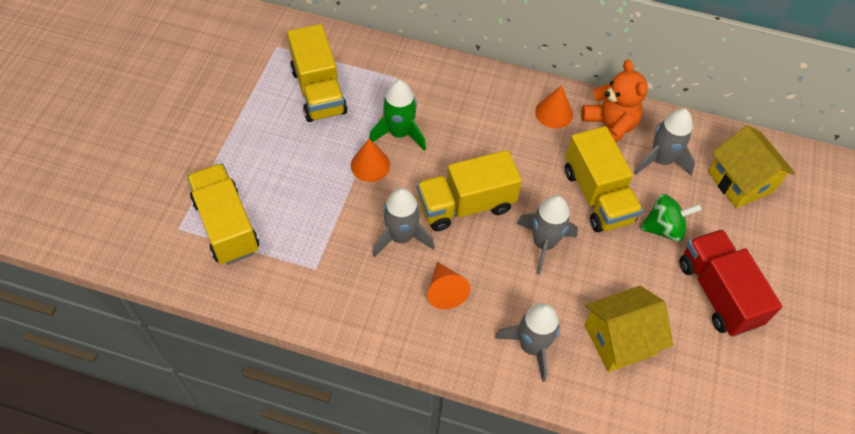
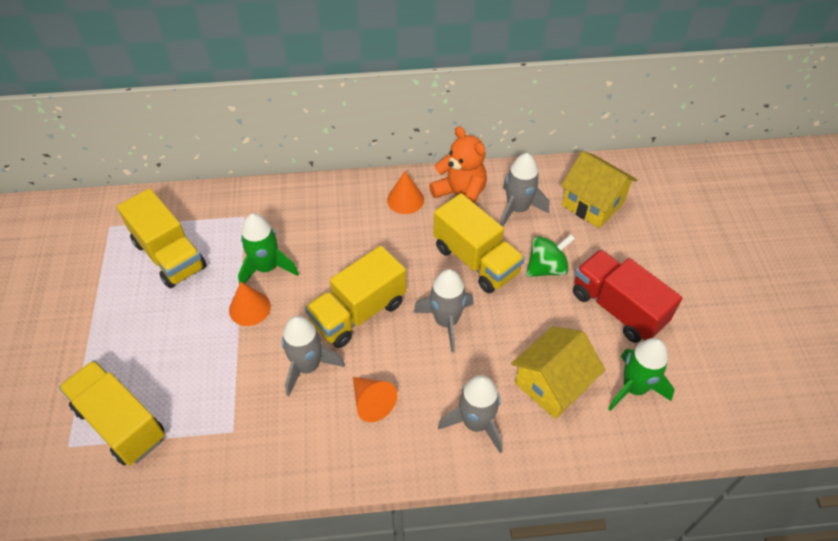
camera: 20 degrees left, 5 degrees down
(698, 374) = (634, 388): none -> green rocket

